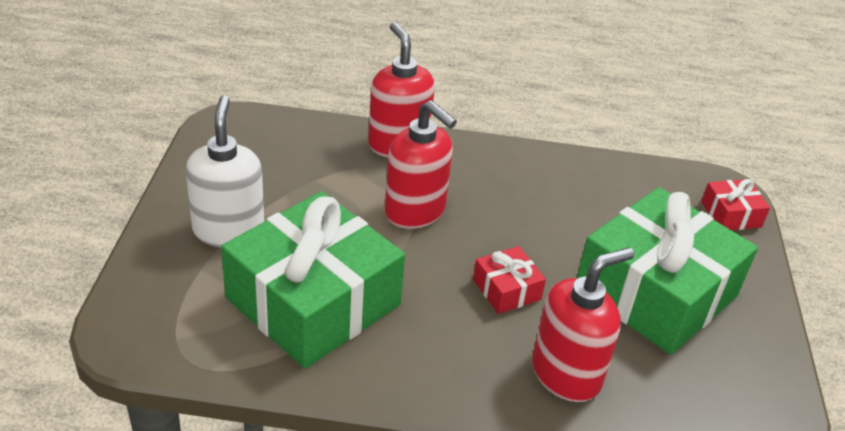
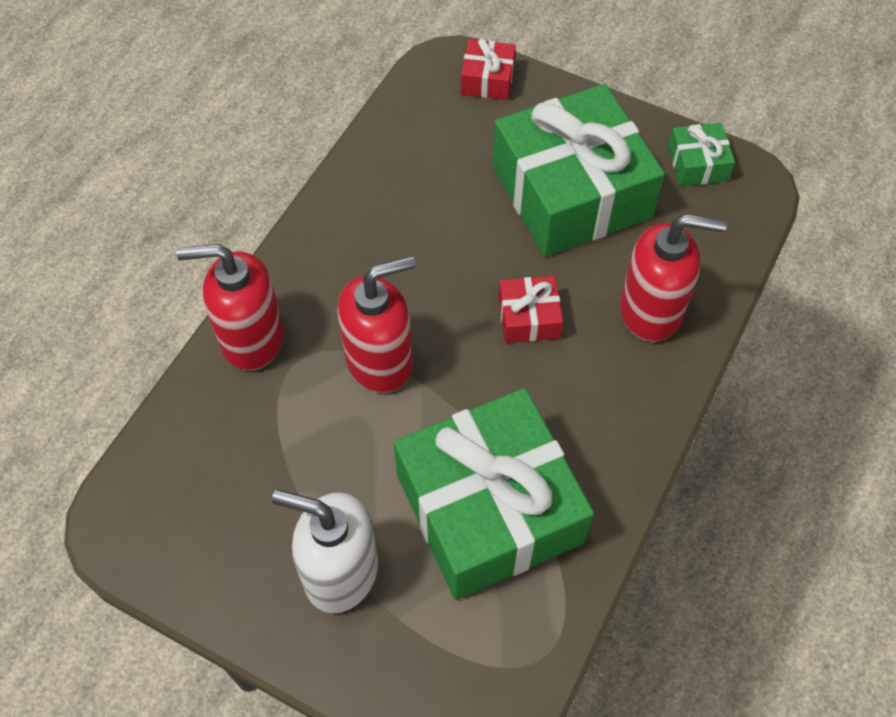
camera: 65 degrees left, 20 degrees up
(566, 374) = (651, 310): red soap dispenser -> red soap dispenser turned 105 degrees clockwise
(762, 380) = (697, 164): none -> green gift

